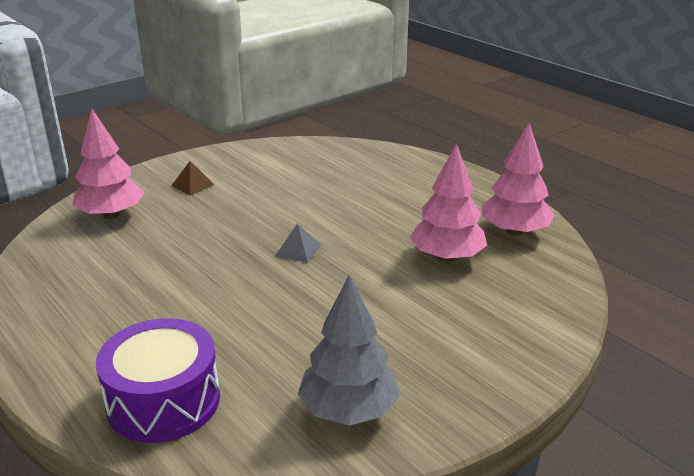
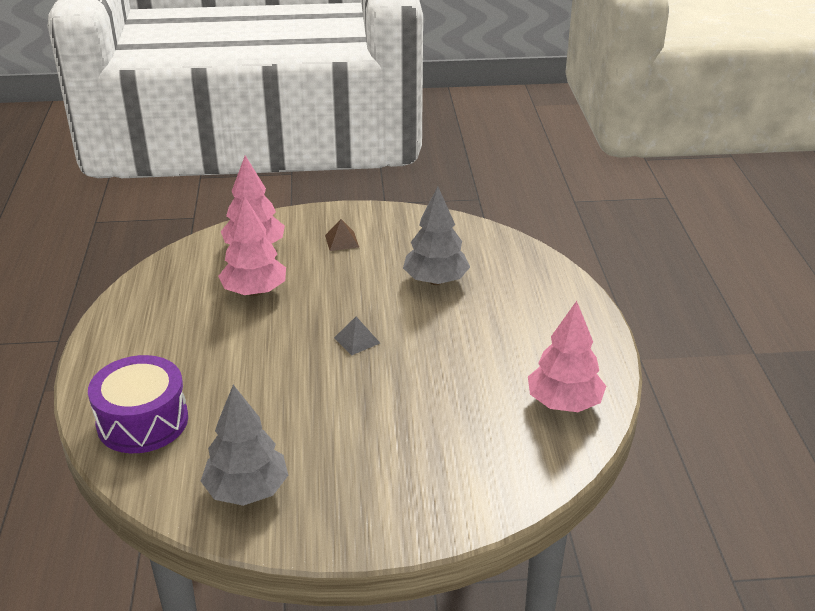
camera: 35 degrees right, 5 degrees up
(311, 187) = (435, 281): none -> grey tree
(447, 257) = (470, 401): pink tree -> pink tree (254, 291)

